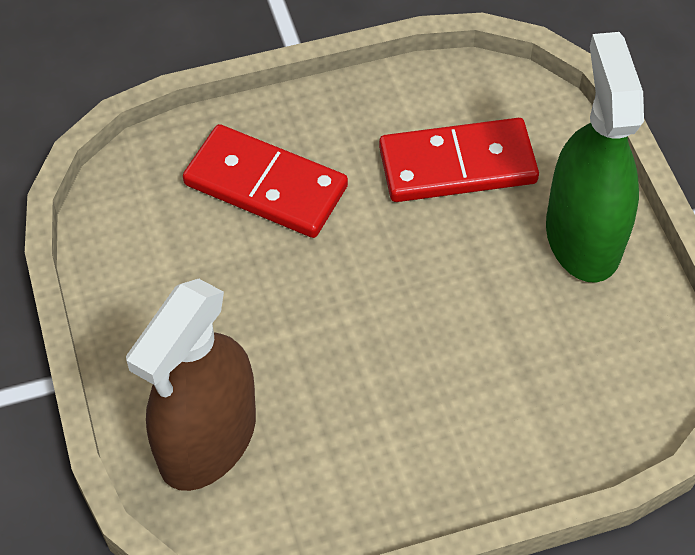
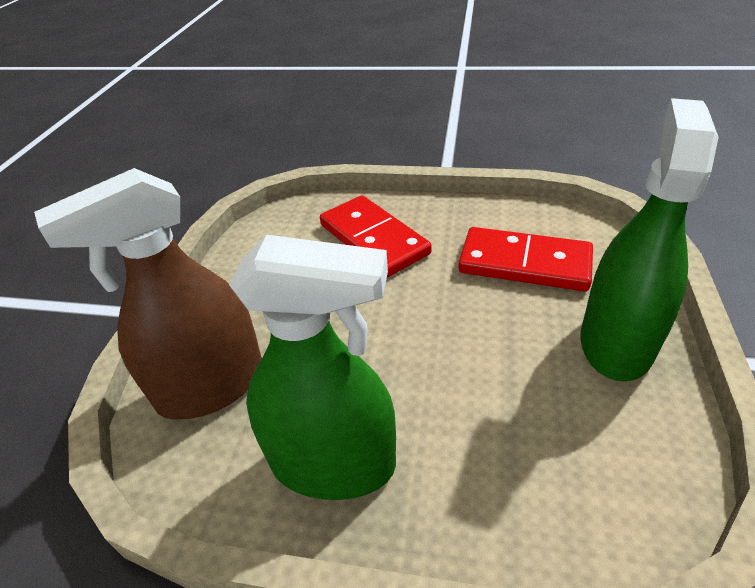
camera: 30 degrees right, 15 degrees down
(382, 463) = (333, 463): none -> green spray bottle

